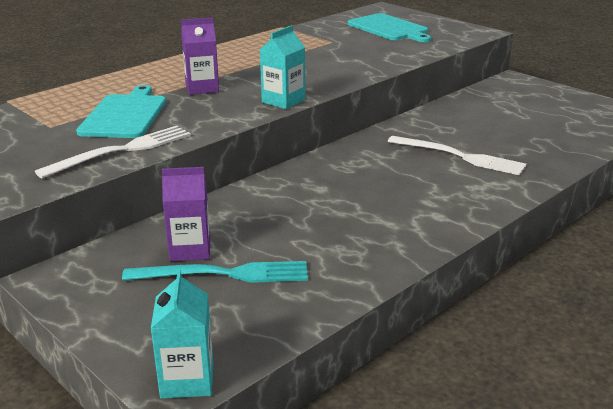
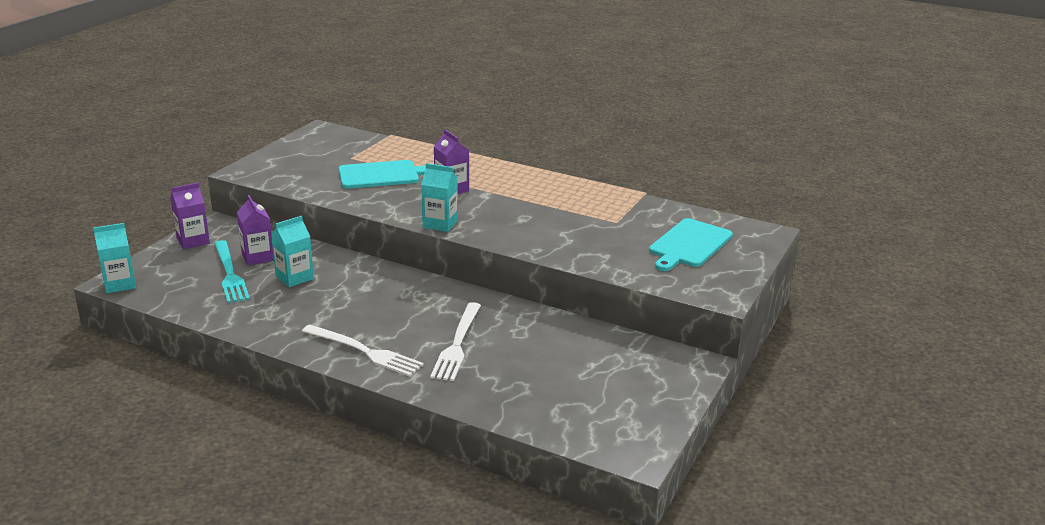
camera: 70 degrees right, 0 degrees up
(91, 301) = (193, 241): none -> purple carton
(121, 151) = (318, 187): white fork -> white fork (364, 351)
(267, 228) = (294, 277): none -> turquoise carton

